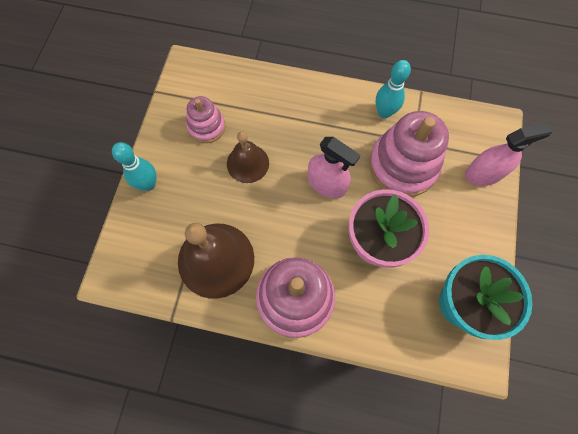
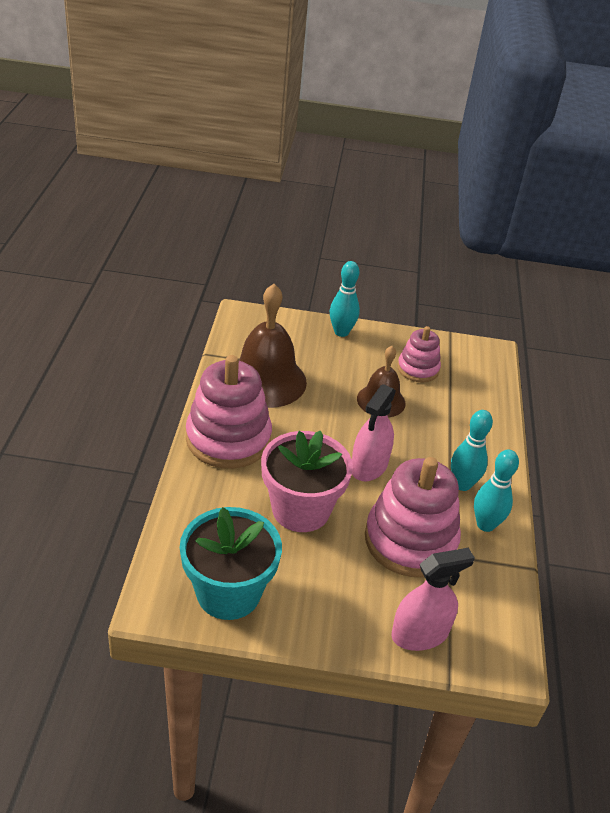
camera: 80 degrees right, 30 degrees down
(345, 119) = (462, 484): none -> turquoise bowling pin
(484, 173) = (420, 634): pink spray bottle -> pink spray bottle turned 90 degrees counterclockwise

